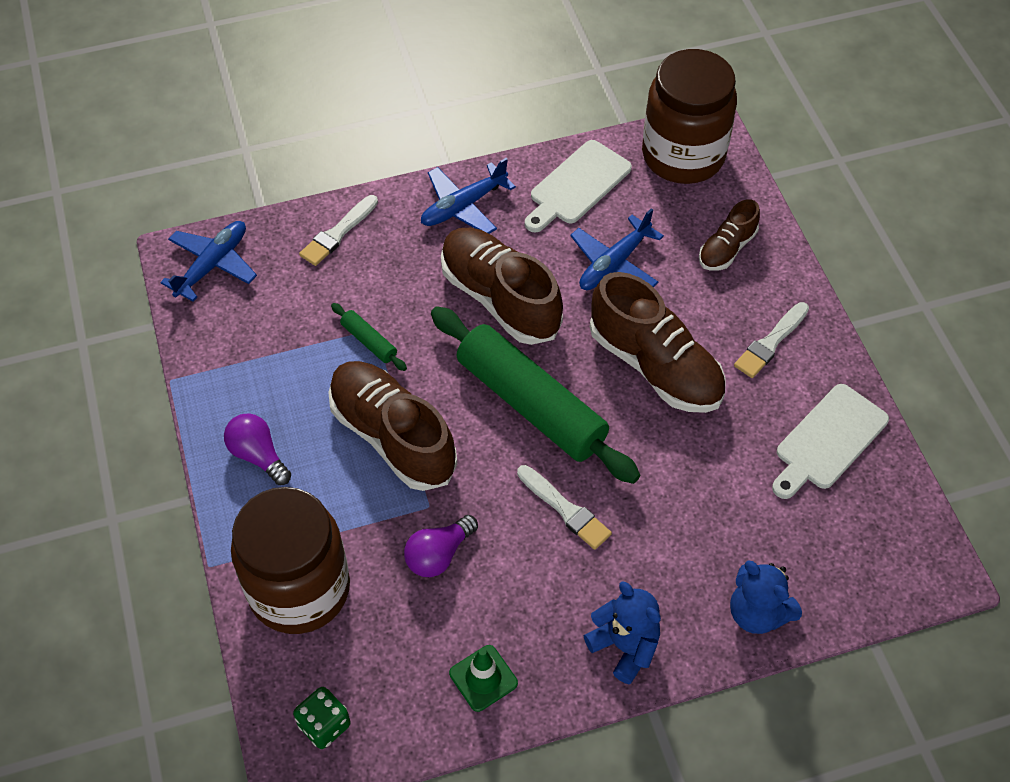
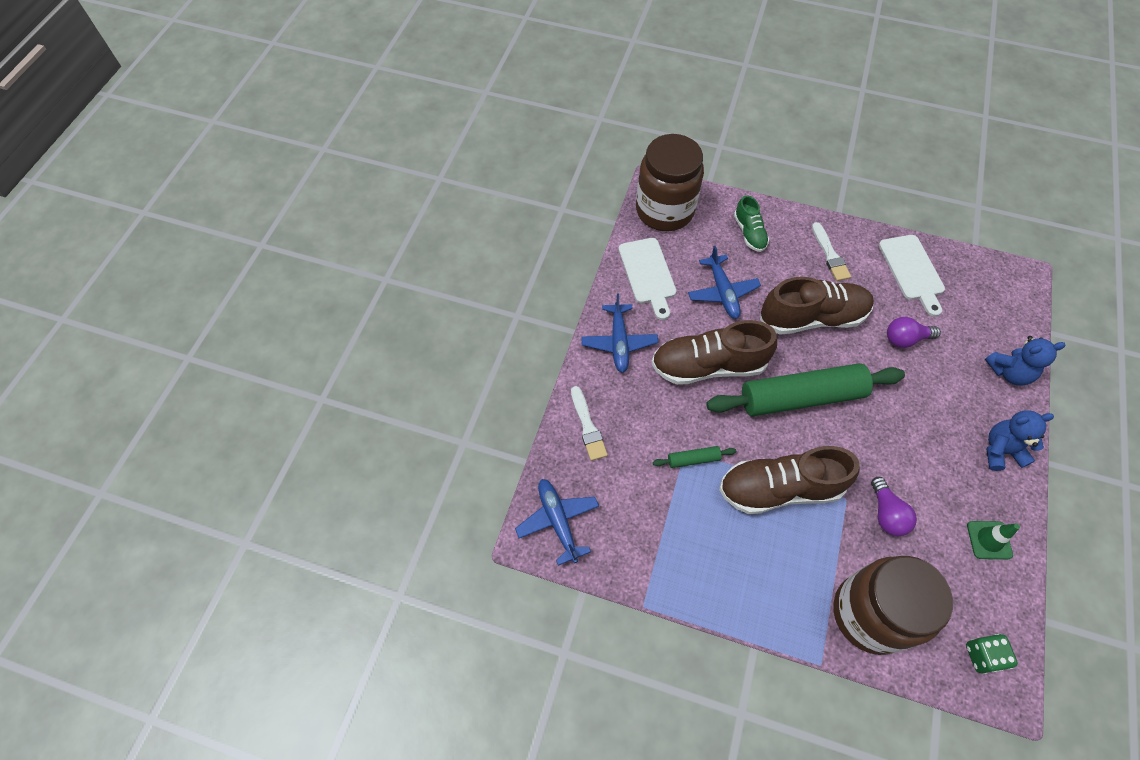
camera: 55 degrees left, 5 degrees up
(258, 455) = (746, 581): purple light bulb -> purple light bulb (905, 339)
(565, 509) = (889, 424): white brush -> none
(727, 249) = (749, 233): brown shoe -> green shoe

